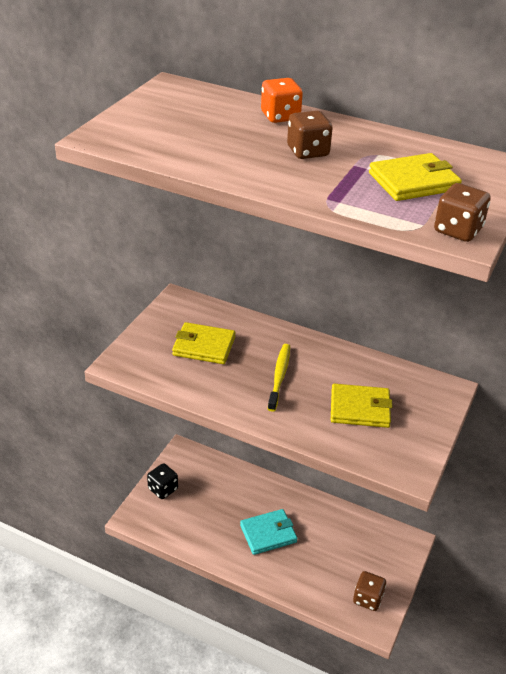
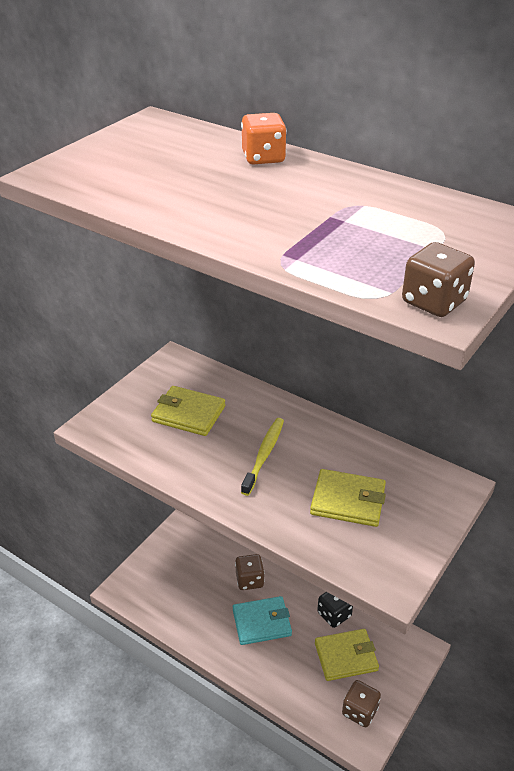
camera: 10 degrees right, 0 degrees up
(163, 489) = (158, 560): black dice -> black dice (334, 614)
(308, 152) = (280, 199): brown dice -> brown dice (249, 580)
(413, 182) = (397, 239): yellow wallet -> yellow wallet (346, 656)

